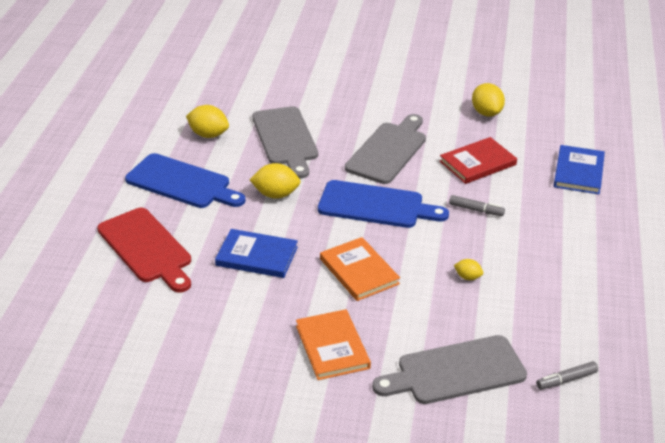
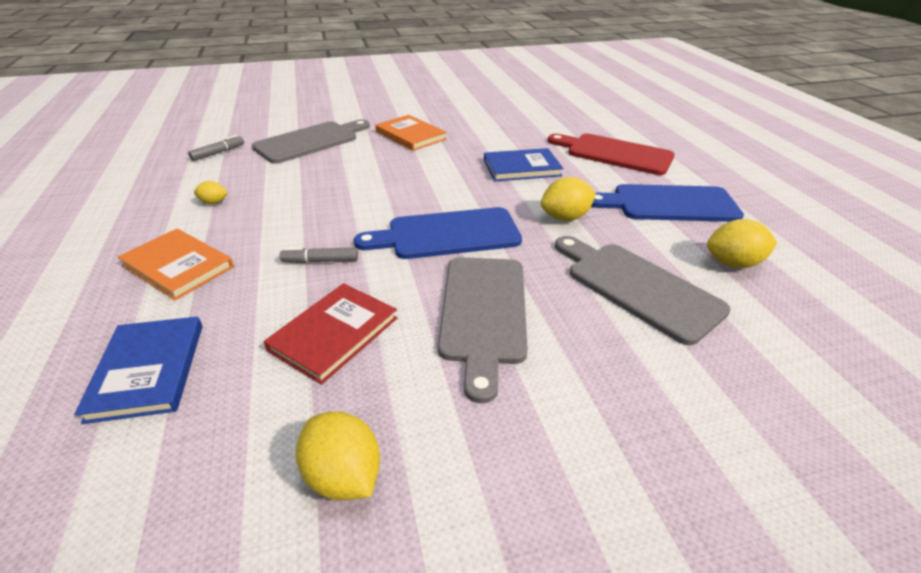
camera: 155 degrees right, 0 degrees up
(359, 271) = (423, 177): orange book -> orange book (178, 266)
(467, 277) = (315, 195): yellow lemon -> yellow lemon (214, 202)

